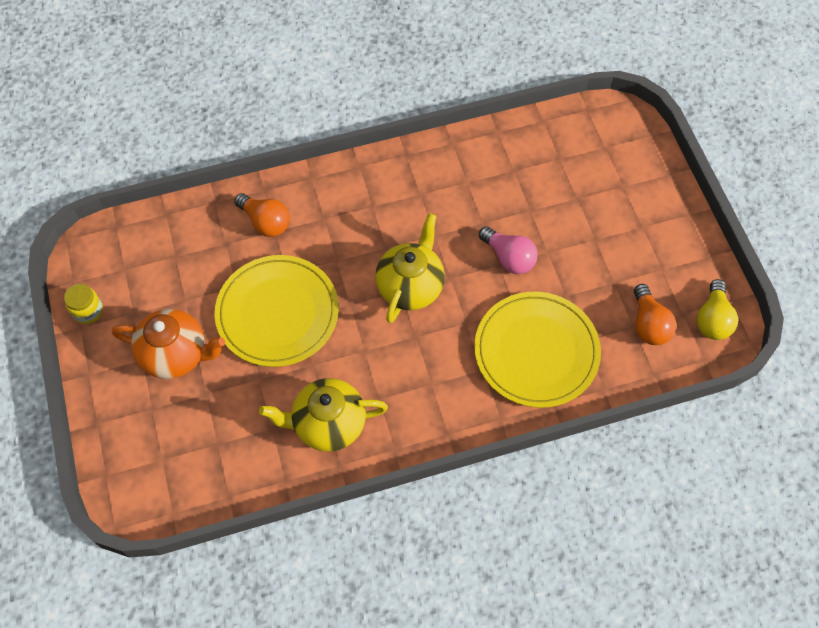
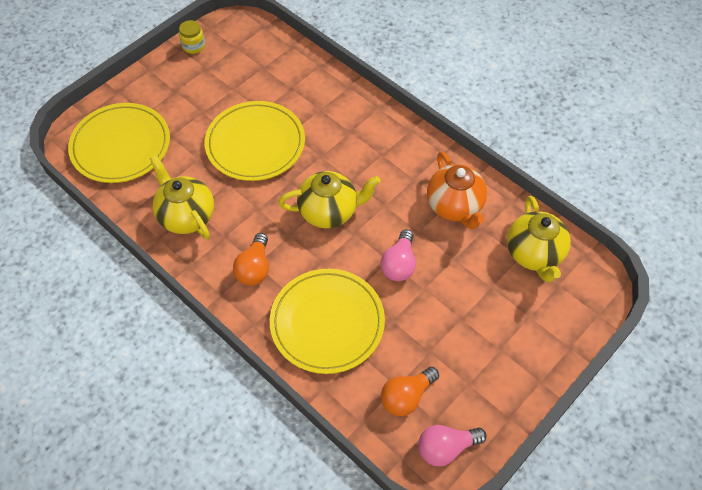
camera: 60 degrees right, 5 degrees down
(176, 354) = (189, 106): orange teapot -> orange teapot (455, 207)
(182, 452) = (121, 146): none -> yellow plate
(265, 222) = (323, 101): orange light bulb -> orange light bulb (254, 268)
(563, 146) = (534, 254): none -> yellow teapot
(712, 319) = (446, 448): yellow light bulb -> pink light bulb

